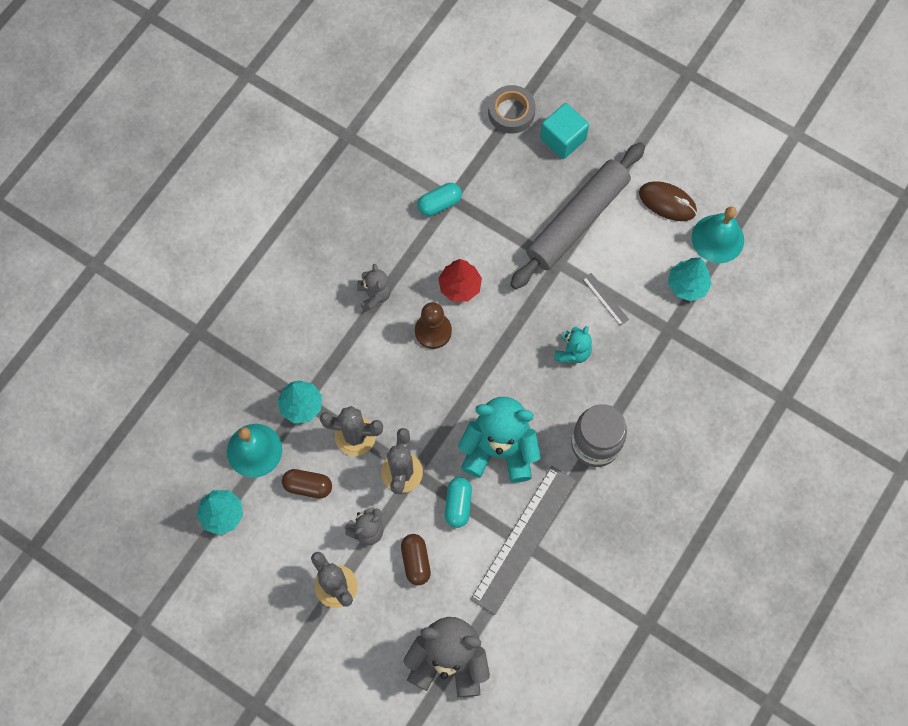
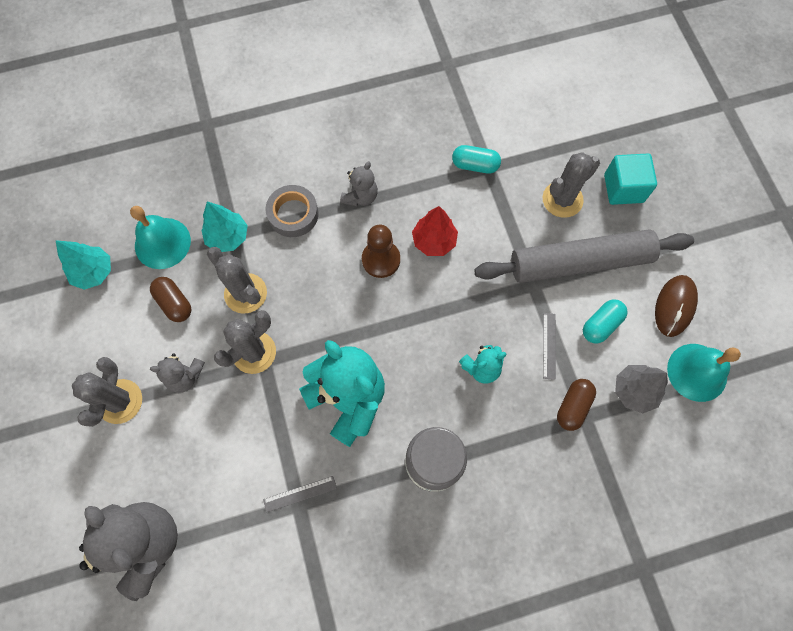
camera: 40 degrees right, 0 degrees up
(416, 561) = (198, 435): brown capsule -> brown capsule (573, 406)
(458, 504) = (273, 417): turquoise capsule -> turquoise capsule (601, 325)
(511, 112) = (597, 137): grey tape -> grey tape (293, 214)
(524, 539) = (300, 494): grey ruler -> grey ruler, size x0.41
(526, 182) = (562, 199): none -> grey cactus
(667, 202) = (674, 306): brown mouse -> brown mouse turned 45 degrees clockwise
(687, 285) = (634, 391): turquoise tree -> grey tree

